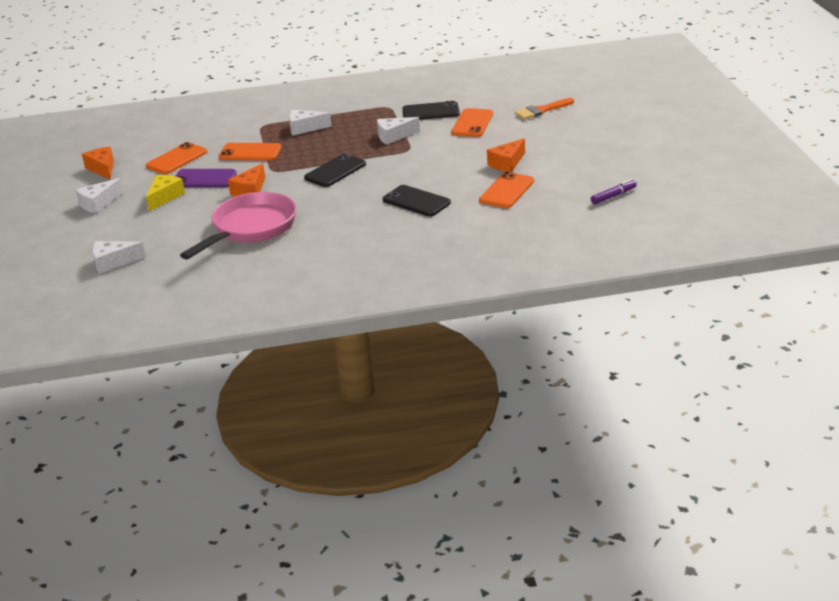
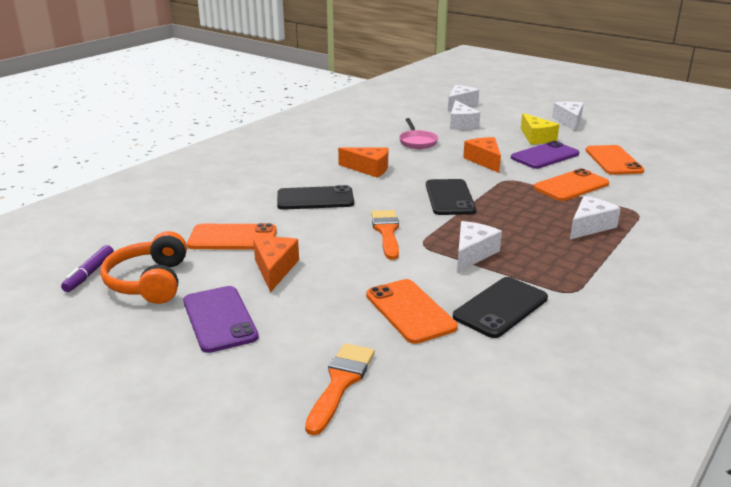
camera: 135 degrees right, 5 degrees down
(102, 169) = (643, 137): orange cheese -> orange cheese (369, 169)
(175, 235) = (461, 124): none -> white cheese
(250, 228) = (417, 142): pink pan -> pink pan, size x0.48
(414, 163) = (386, 232): none -> orange brush
(506, 191) = (232, 238): orange phone -> orange phone turned 75 degrees counterclockwise
(564, 149) = (220, 319): none -> purple phone
(582, 179) = (149, 282): none -> orange headphones

